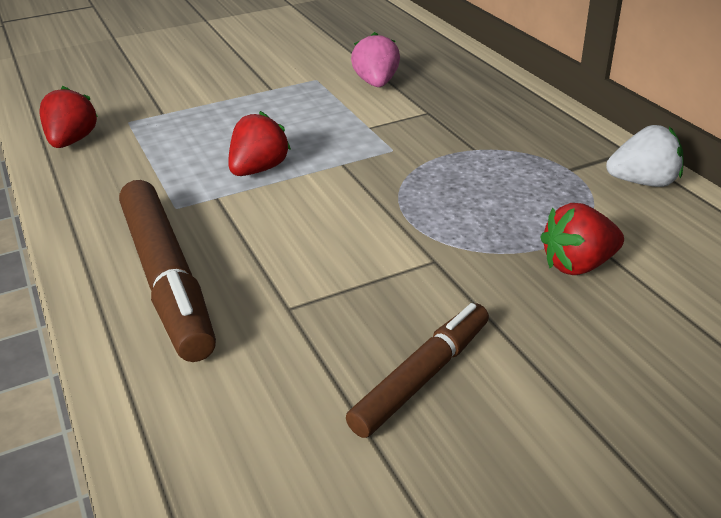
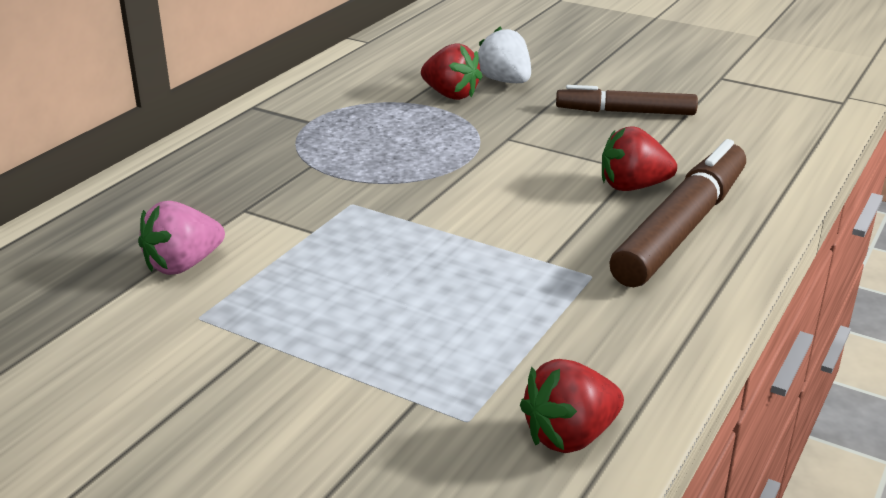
camera: 125 degrees left, 5 degrees down
(259, 169) = (472, 259): red strawberry -> red strawberry (632, 187)
(643, 182) = (305, 93): white strawberry -> white strawberry (505, 81)

